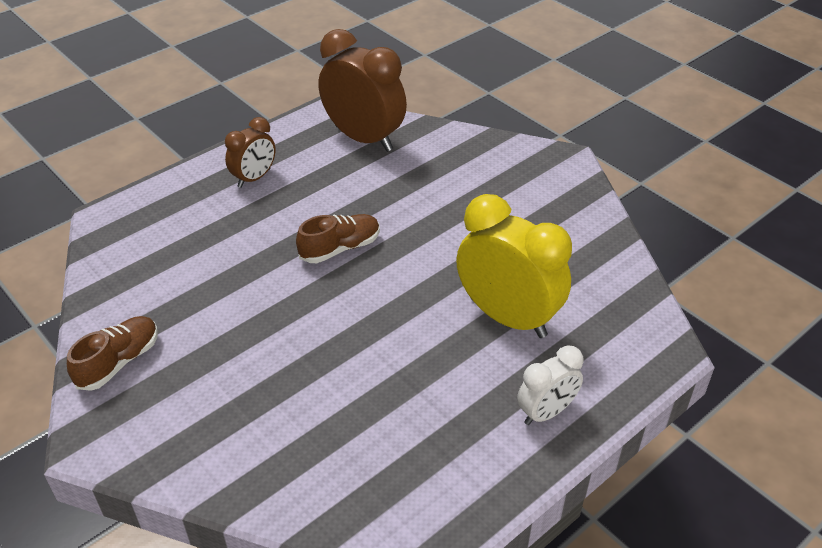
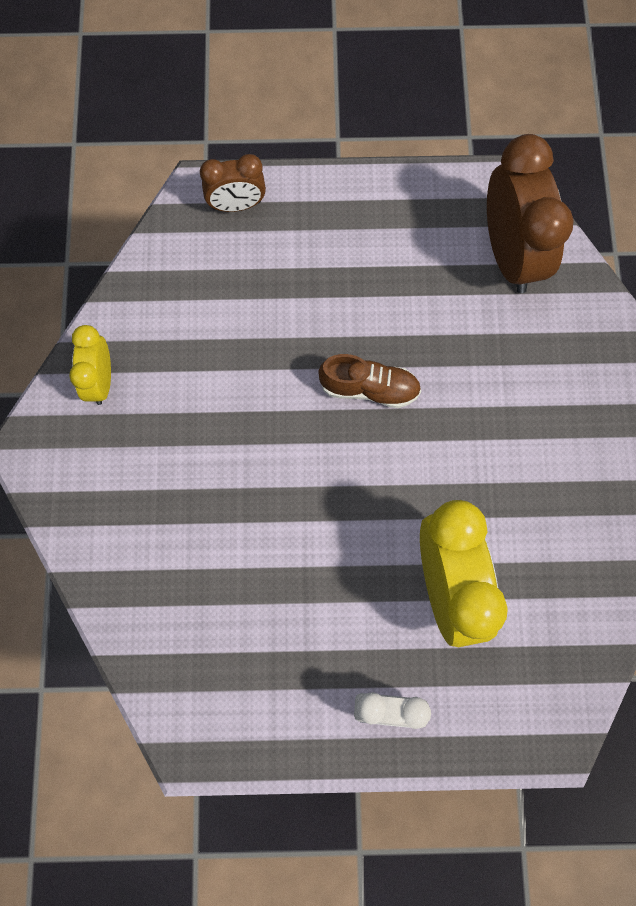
camera: 40 degrees right, 30 degrees up
(119, 362) = (100, 381): brown shoe -> yellow clock
(254, 178) = (362, 235): brown clock -> brown clock (236, 205)

